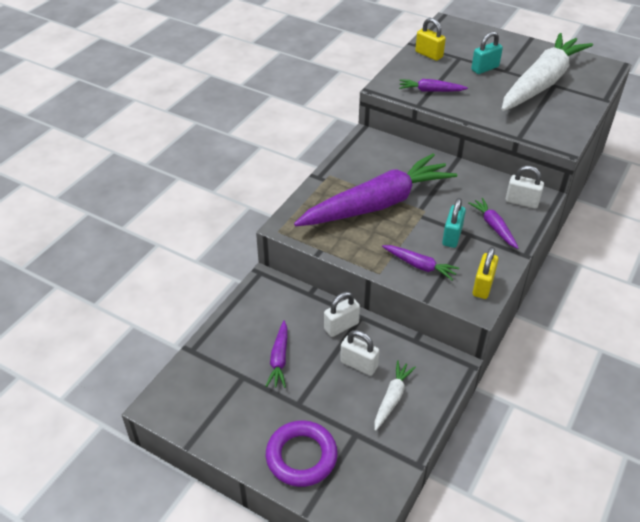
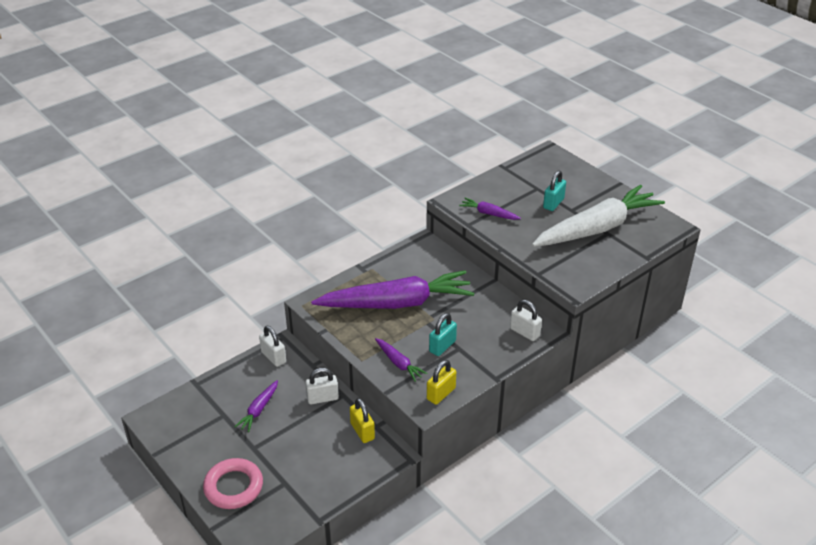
camera: 20 degrees right, 5 degrees down
(301, 456) = (233, 487): purple ring -> pink ring
(359, 364) = (318, 432): white padlock -> white padlock (273, 357)
(392, 398) = (329, 465): white carrot -> none
(429, 54) = (510, 179): yellow padlock -> yellow padlock (362, 431)
(485, 68) = (553, 203): turquoise padlock -> turquoise padlock turned 45 degrees counterclockwise
(493, 226) = (484, 347): purple carrot -> none

